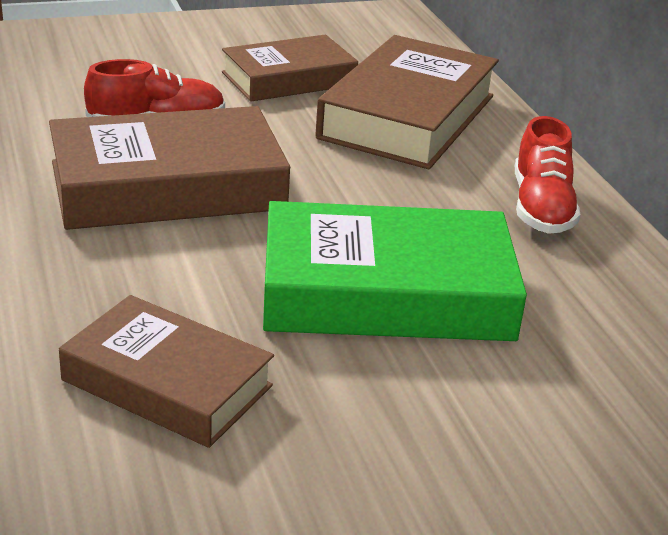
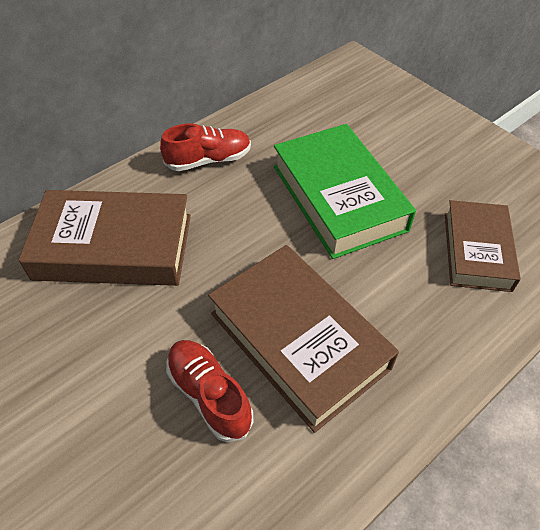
camera: 110 degrees left, 20 degrees up
(289, 79) = (75, 341): brown book -> none

